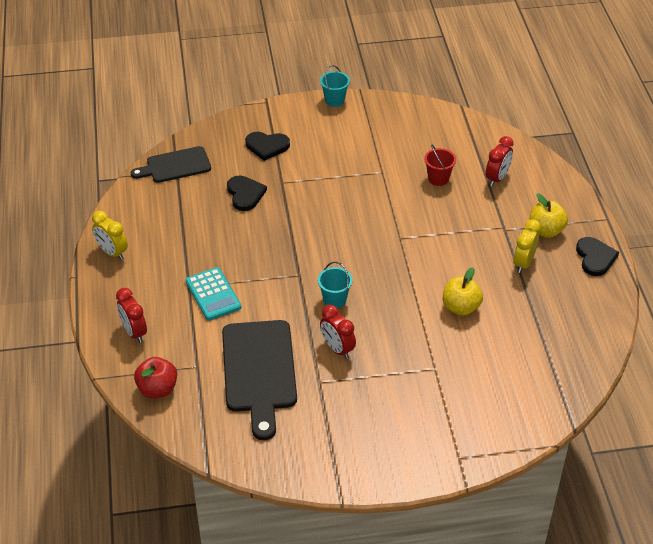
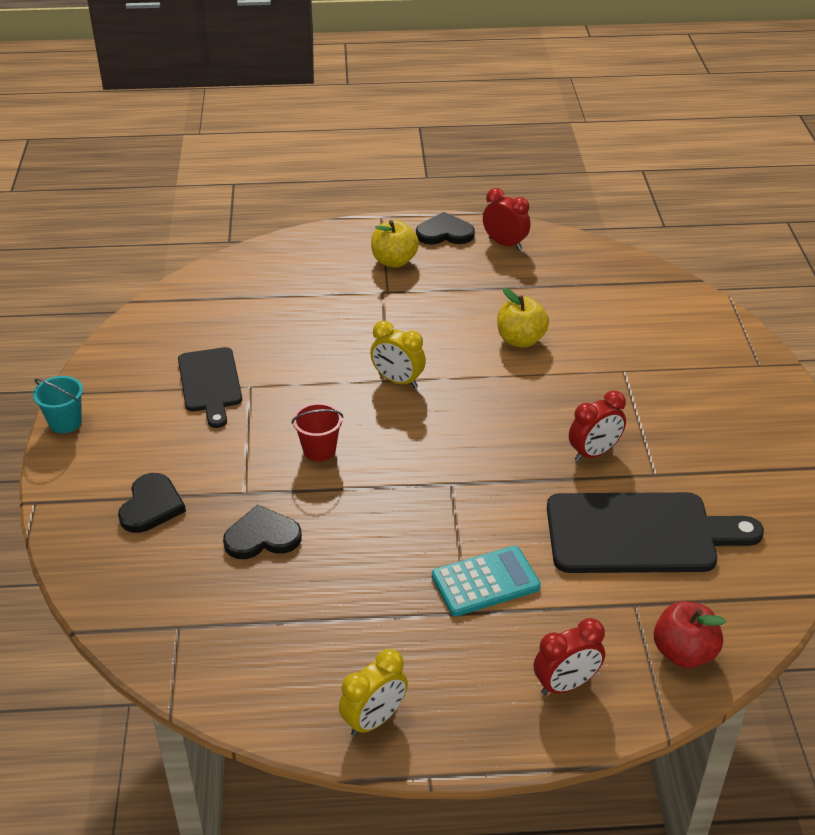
camera: 85 degrees left, 5 degrees down
(175, 165) = (164, 628): black cutting board -> black cutting board (210, 383)
(334, 299) = (502, 450): turquoise bucket -> none
(438, 178) = (277, 335): red bucket -> red bucket (319, 450)
(497, 178) = (290, 287): red clock -> red clock (505, 244)
(523, 263) = (448, 284): yellow clock -> yellow clock (397, 381)

